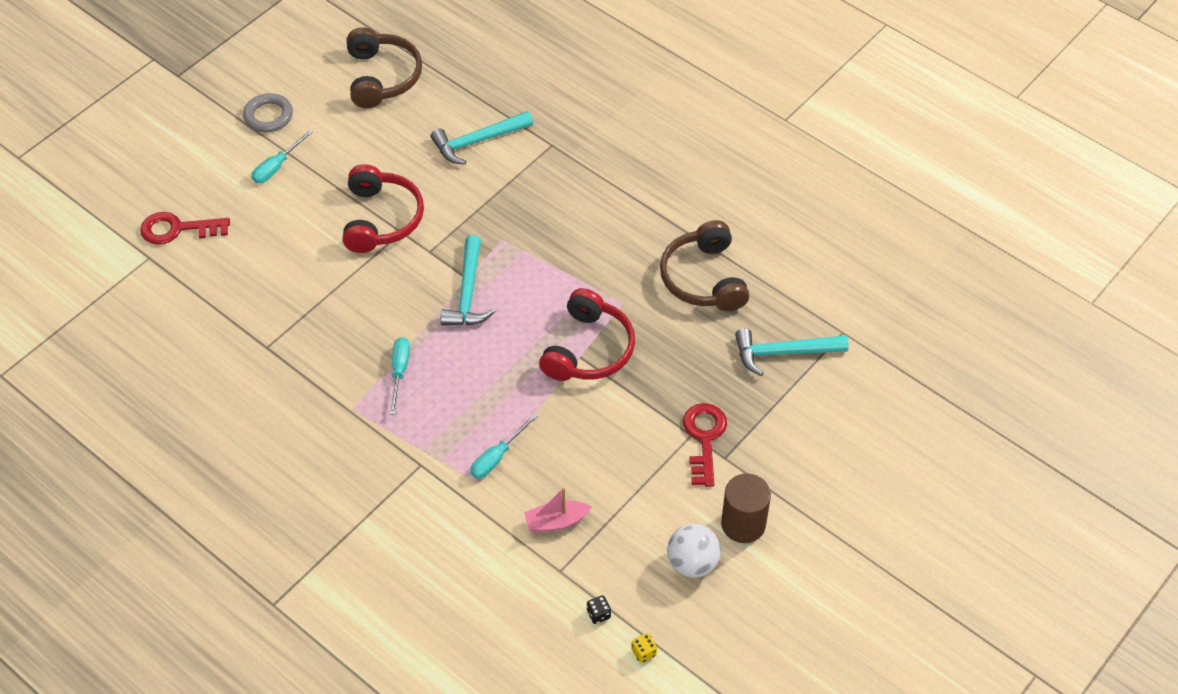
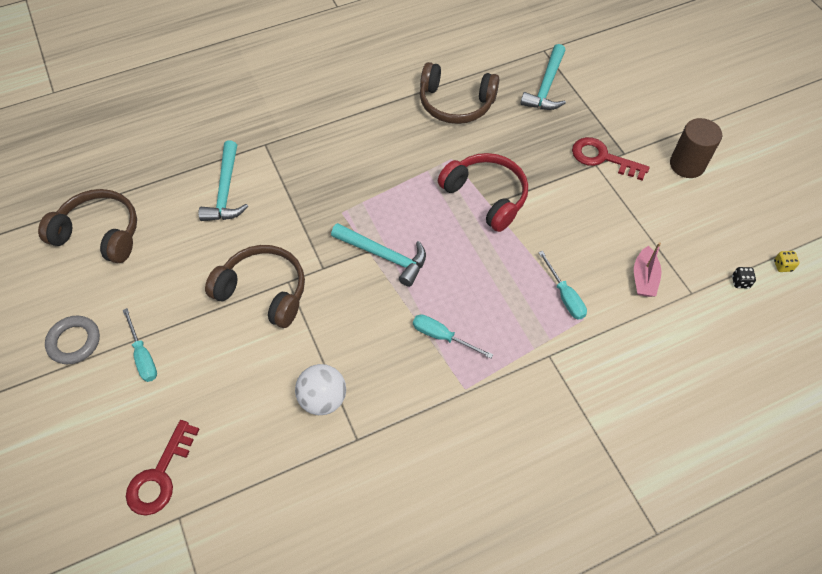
camera: 65 degrees left, 5 degrees up
(381, 219) = (263, 291): red headphones -> brown headphones
(692, 563) = (711, 206): white ball -> white ball (323, 399)

